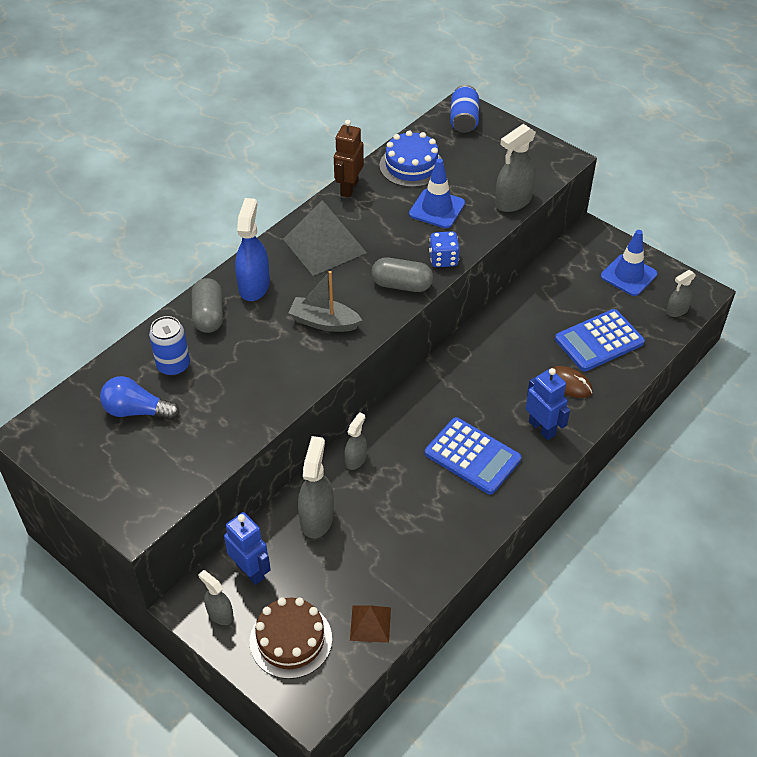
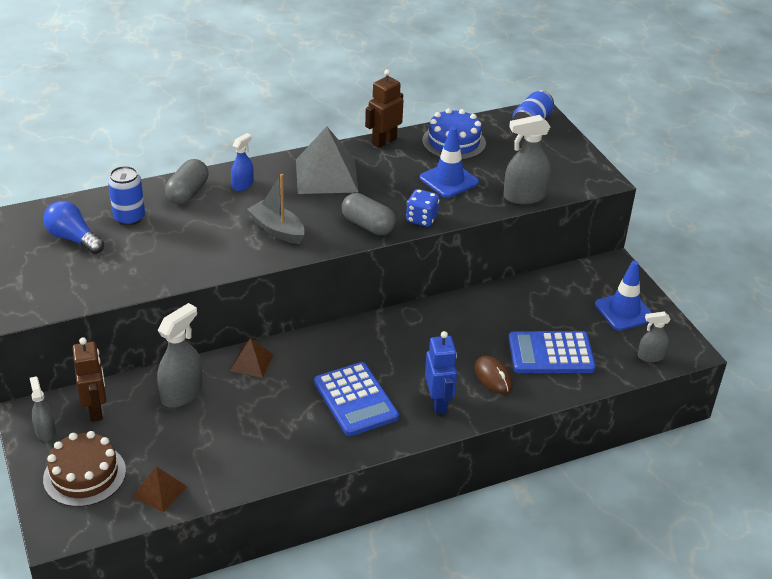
camera: 25 degrees right, 10 degrees down
(250, 571) = (96, 410): blue robot -> brown robot
(254, 286) = (243, 185): blue spray bottle -> blue spray bottle, size x0.59
(356, 459) = (251, 362): grey spray bottle -> brown pyramid

